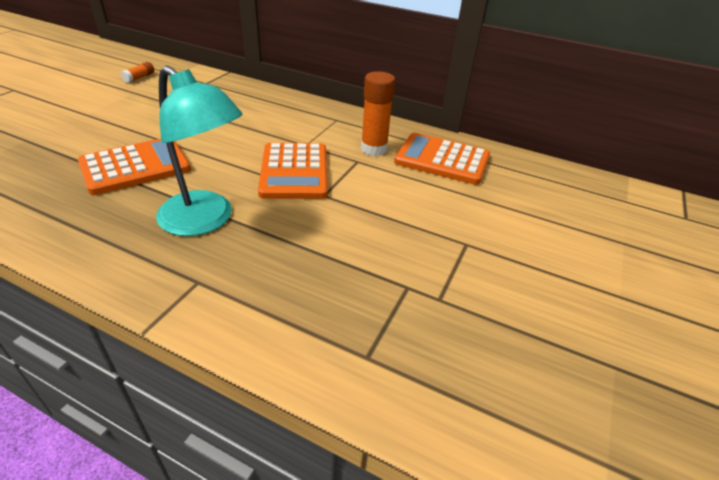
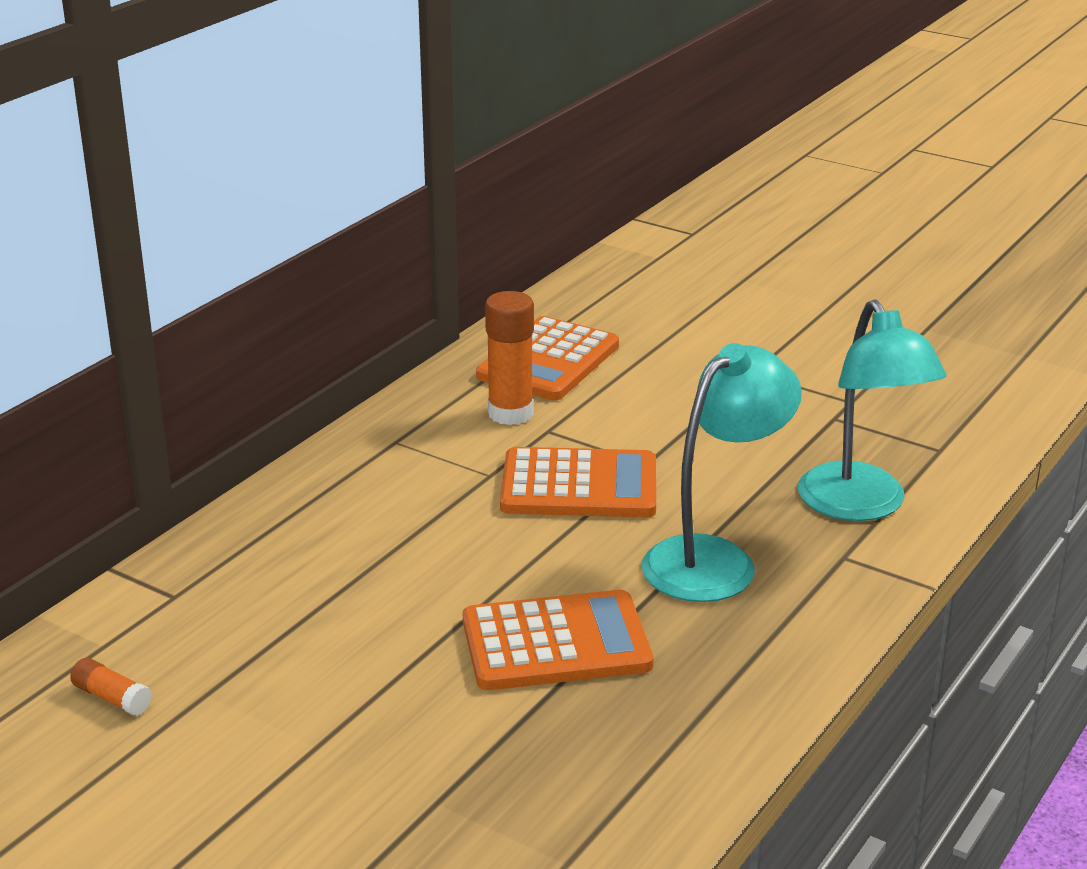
camera: 80 degrees left, 10 degrees down
(135, 166) = (556, 643): orange calculator -> orange calculator turned 105 degrees clockwise
(268, 295) = (860, 506): none -> turquoise lamp

